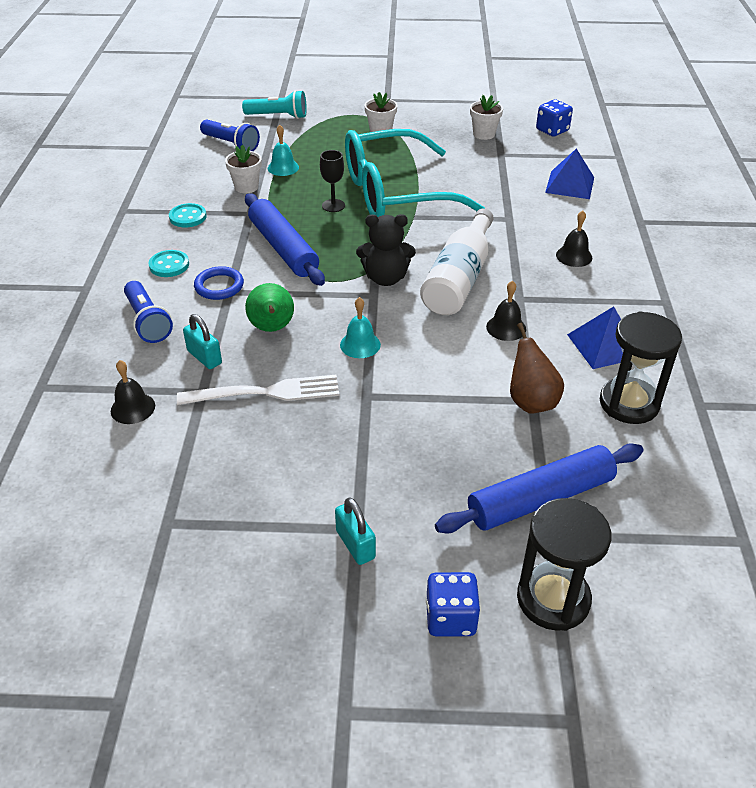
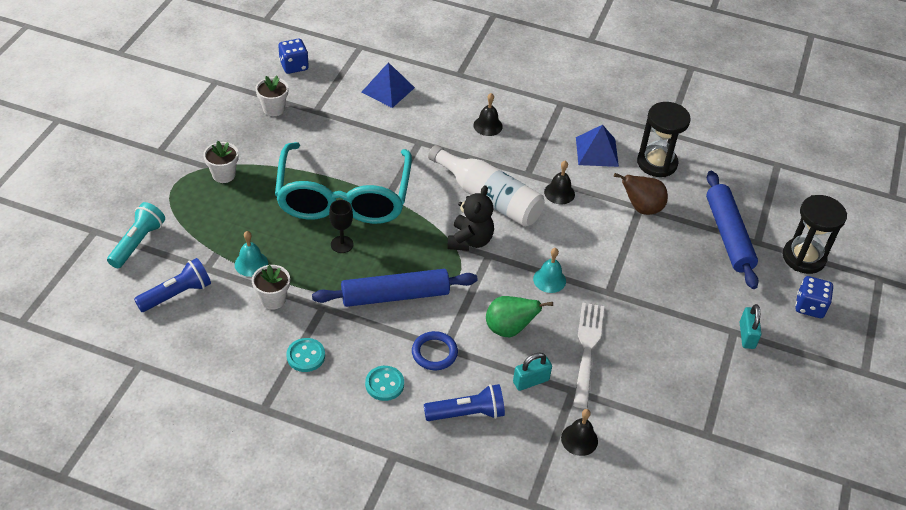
camera: 75 degrees left, 5 degrees up
(355, 544) = (747, 335): turquoise padlock -> turquoise padlock turned 75 degrees counterclockwise

